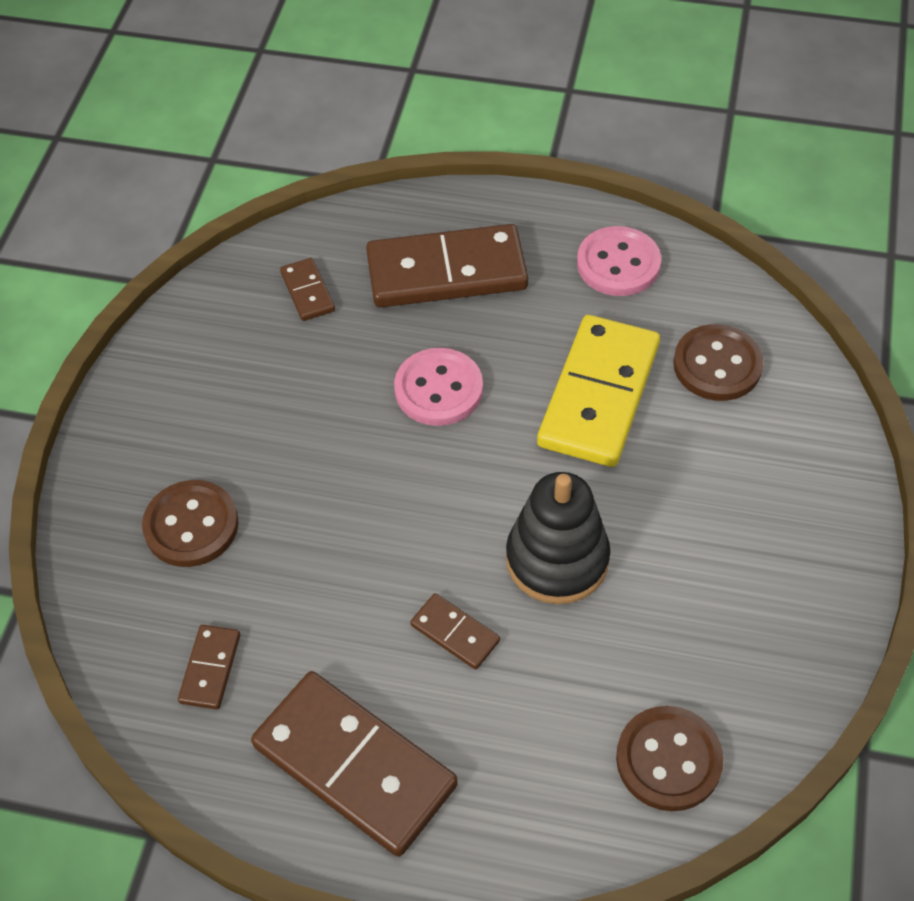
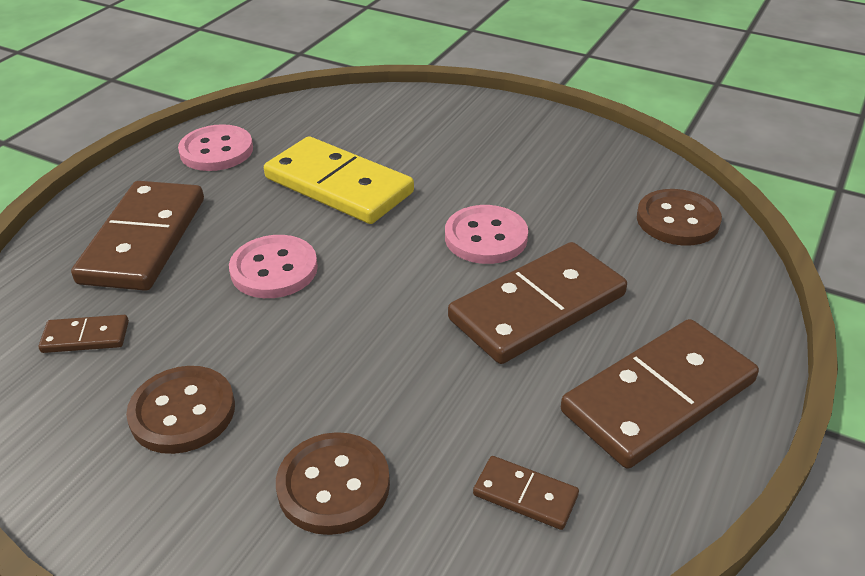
camera: 75 degrees left, 15 degrees down
(455, 633) = (537, 307): brown domino -> brown domino, size x2.18
(557, 559) = (486, 237): black stacking toy -> pink button
(717, 365) = (347, 129): brown button -> brown button (182, 412)

